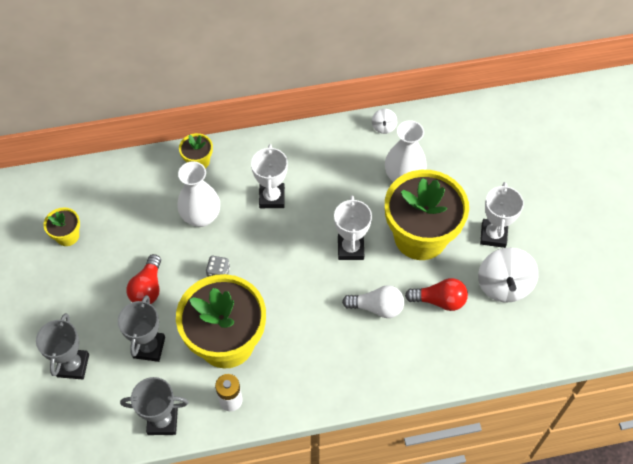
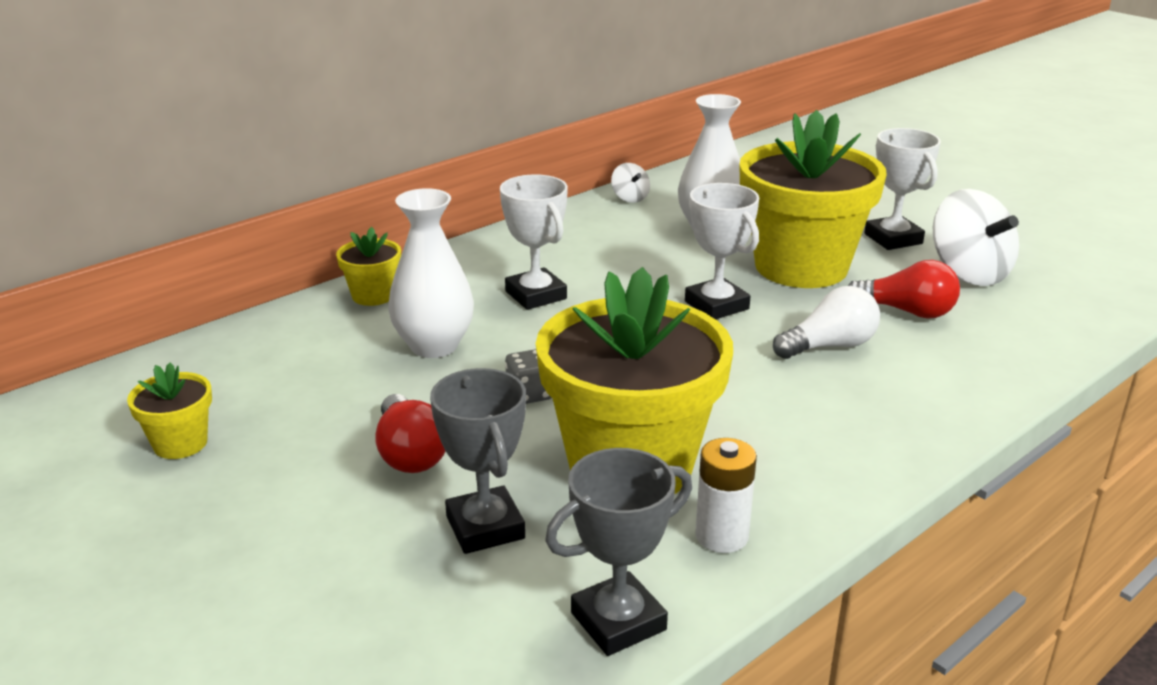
camera: 30 degrees left, 30 degrees down
(73, 365) = (335, 616): grey trophy -> none
(439, 300) = (906, 311): red light bulb -> red light bulb turned 45 degrees clockwise

